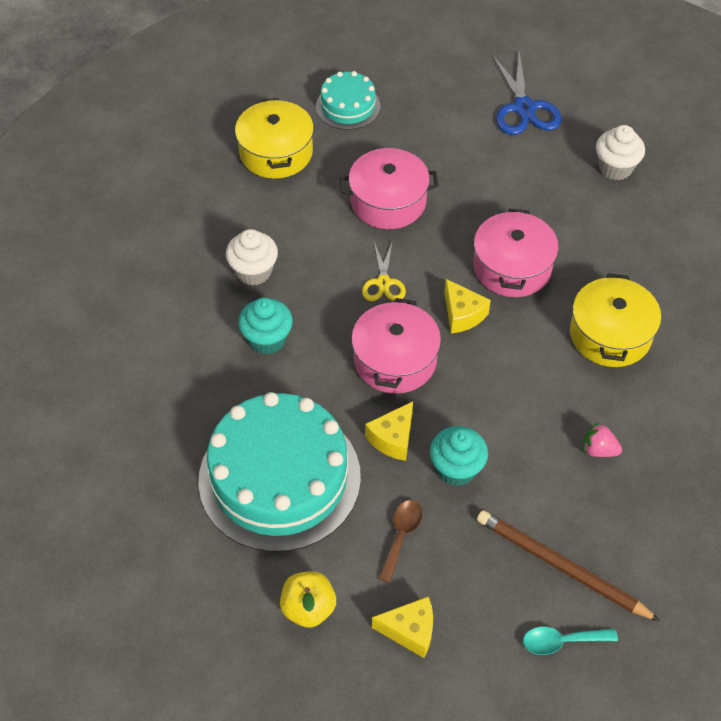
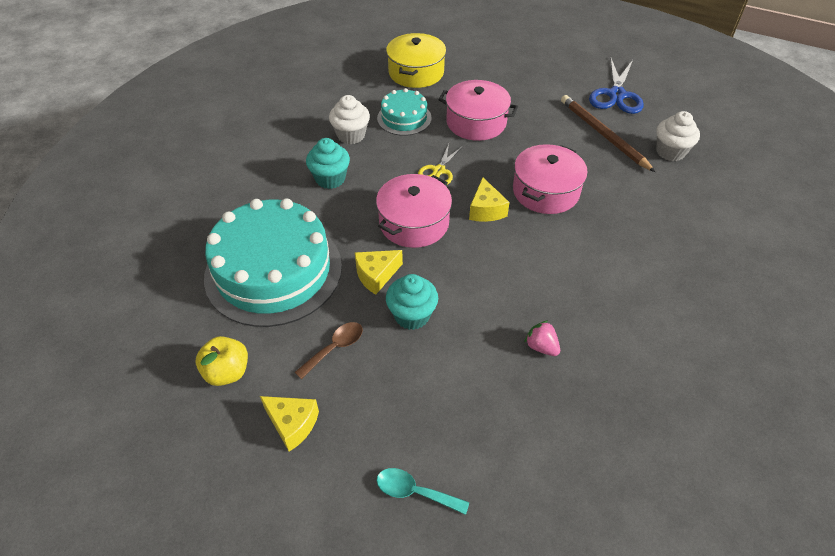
camera: 25 degrees right, 5 degrees down
(348, 106) = (484, 60): turquoise cake -> turquoise cake (404, 118)
(561, 567) = (452, 428): brown pencil -> brown pencil (603, 134)
(610, 334) = (601, 264): yellow pot -> none

